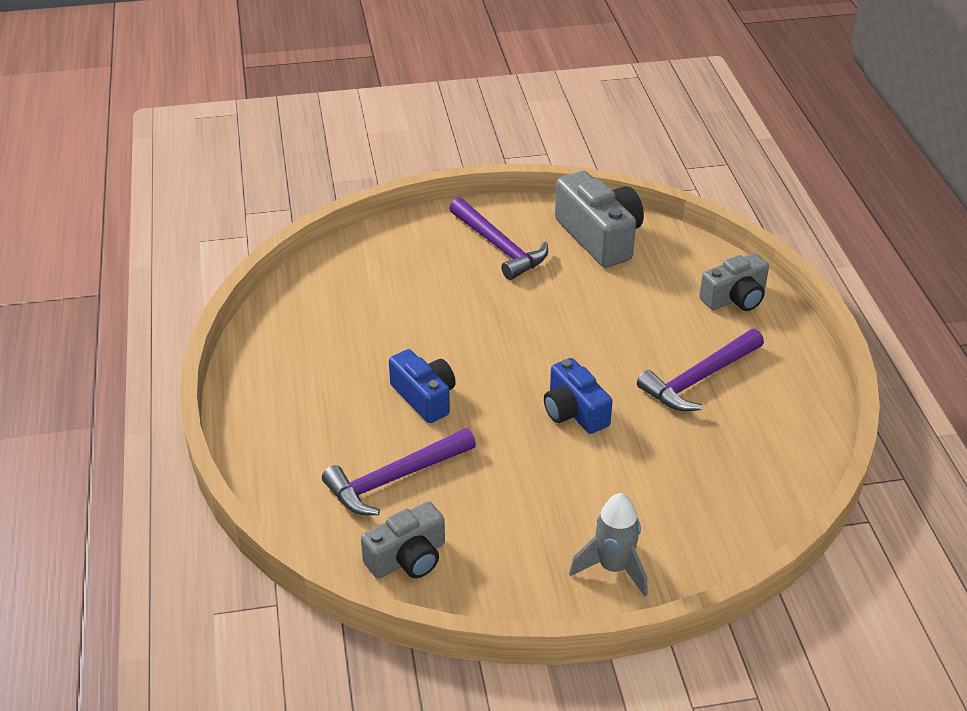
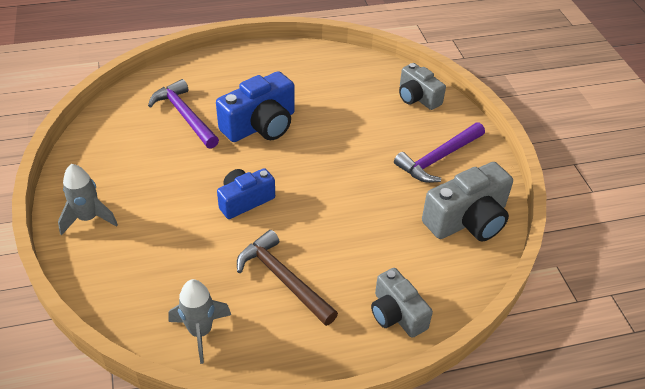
camera: 85 degrees right, 5 degrees up
(408, 558) = (117, 124): grey camera -> grey camera (417, 97)
(424, 397) = (260, 125): blue camera -> blue camera, size x1.54
(699, 379) = (283, 279): purple hammer -> brown hammer
(783, 445) = (200, 332): none -> grey rocket

